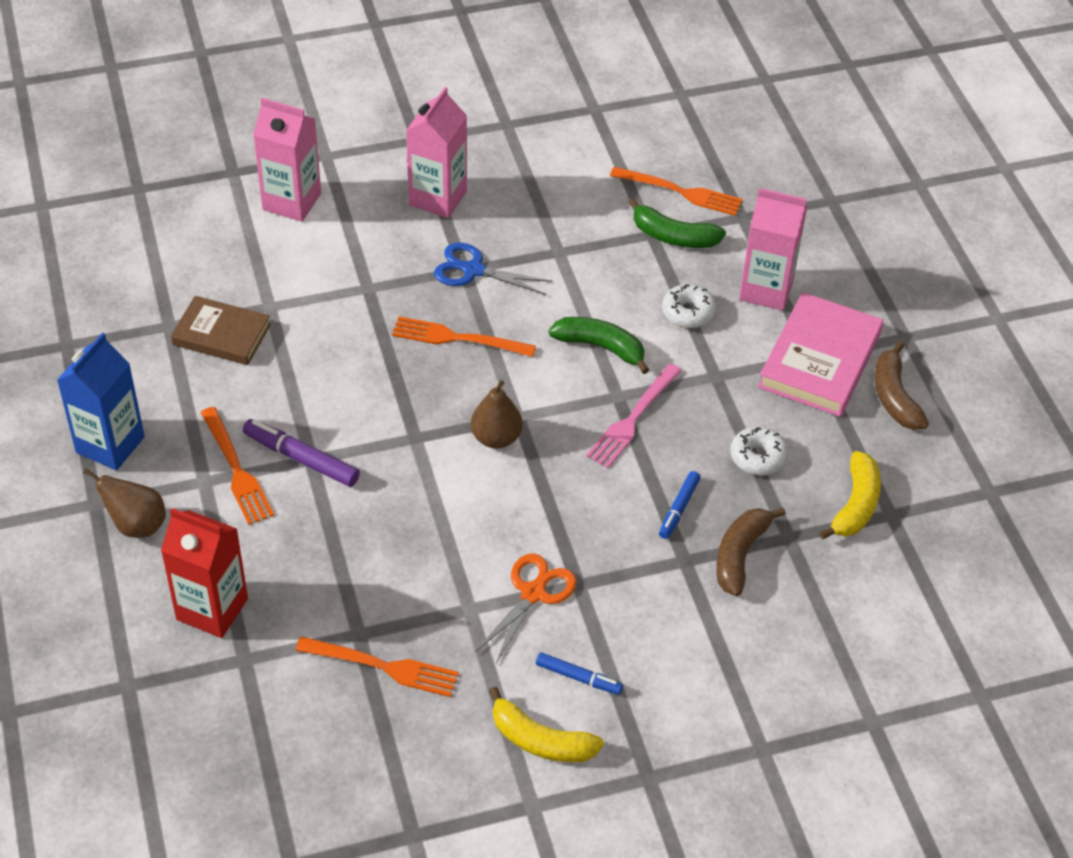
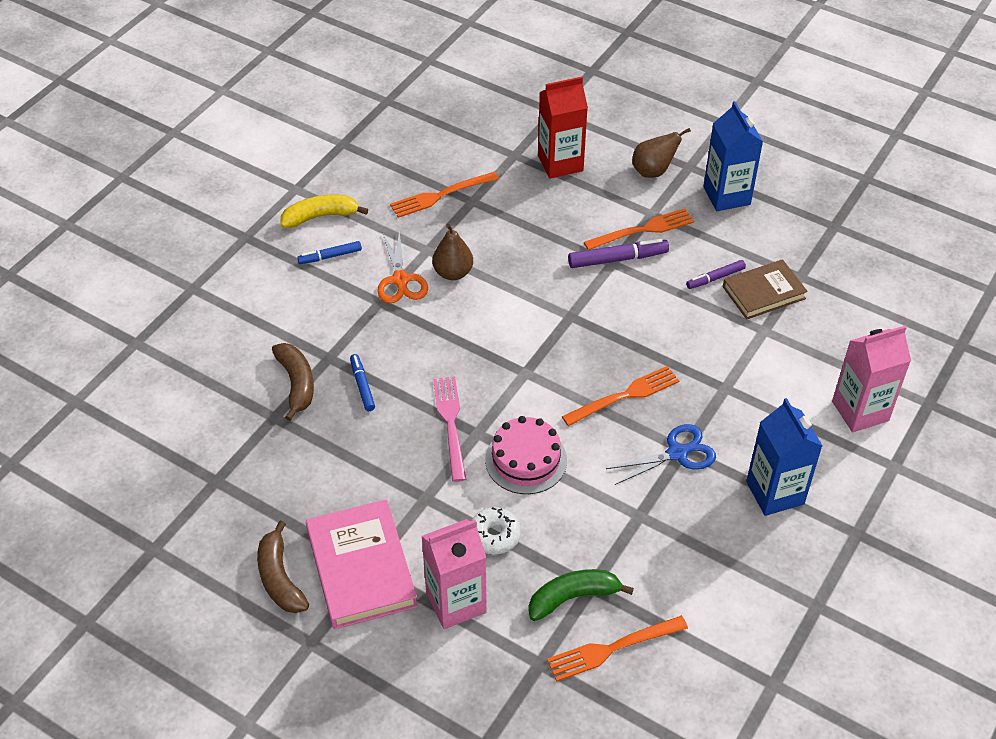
camera: 140 degrees right, 0 degrees up
(237, 470) = (643, 230): orange fork -> orange fork turned 135 degrees clockwise
(242, 377) = (715, 278): none -> purple marker
(438, 198) = (775, 493): pink carton -> blue carton
(496, 438) = (522, 349): brown pear -> brown pear (453, 273)
(601, 347) = (526, 460): green banana -> pink cake
(758, 457) = (341, 457): white donut -> none
(855, 505) = (246, 470): yellow banana -> none
(894, 397) = (280, 578): brown banana -> brown banana turned 150 degrees counterclockwise

